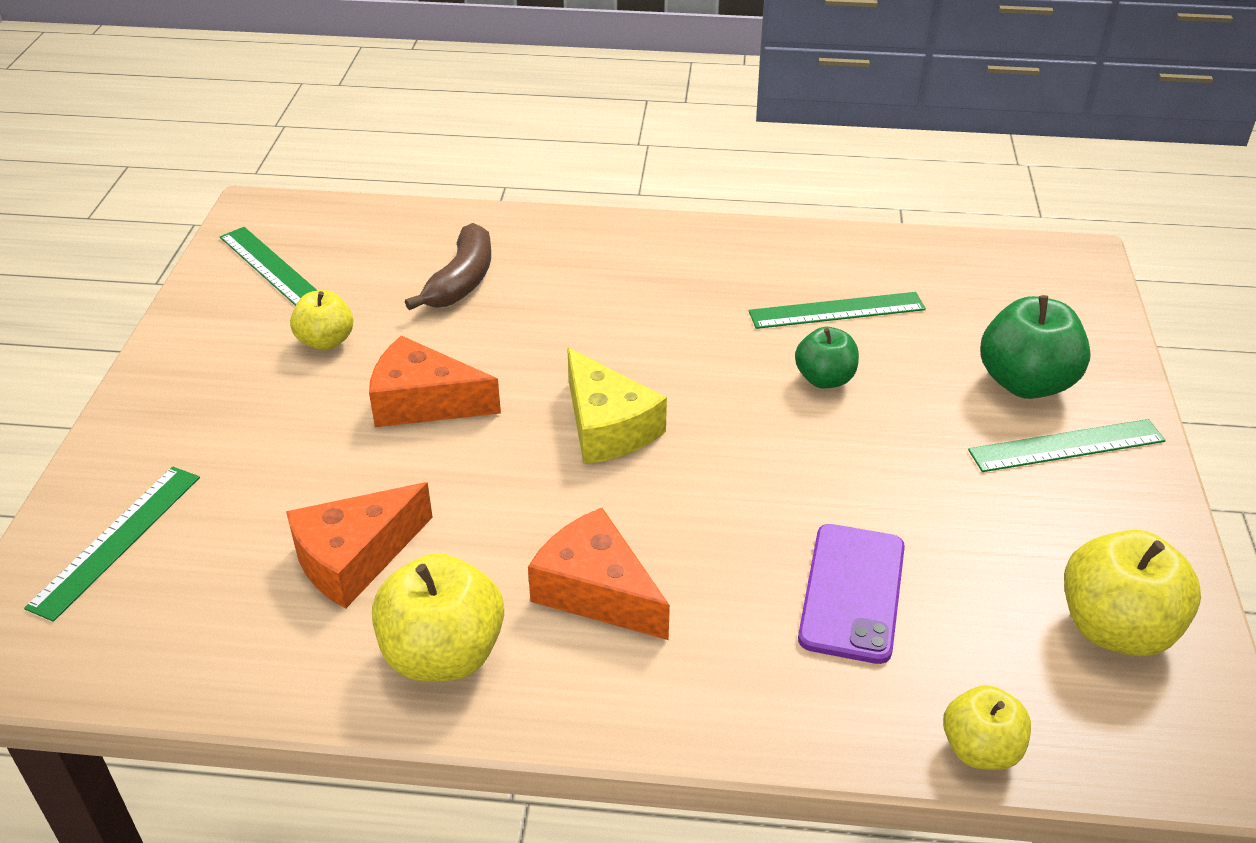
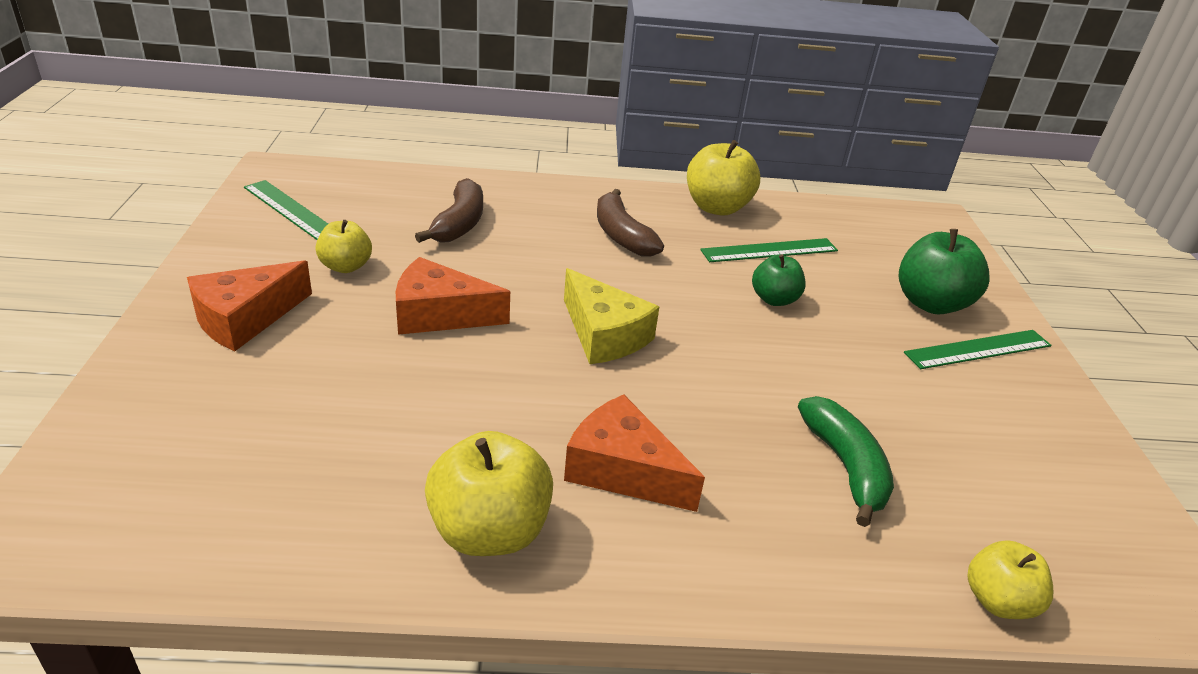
camera: 10 degrees left, 5 degrees down
(117, 540) = (154, 432): green ruler -> none
(355, 558) = (392, 445): orange cheese -> orange cheese (245, 319)
(655, 292) = (621, 235): none -> brown banana
(852, 592) = (845, 467): purple phone -> green banana
(1115, 628) = (1070, 492): yellow apple -> yellow apple (717, 207)

